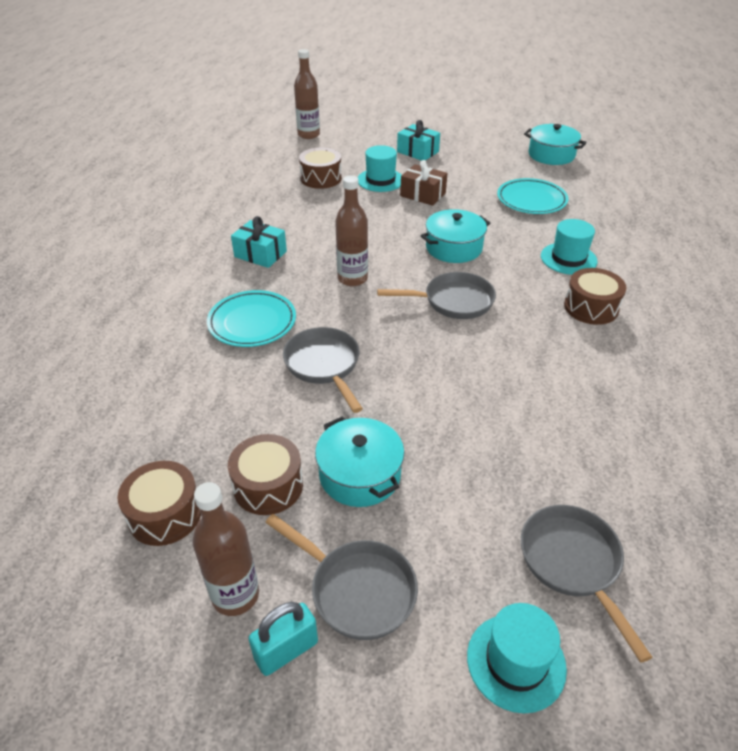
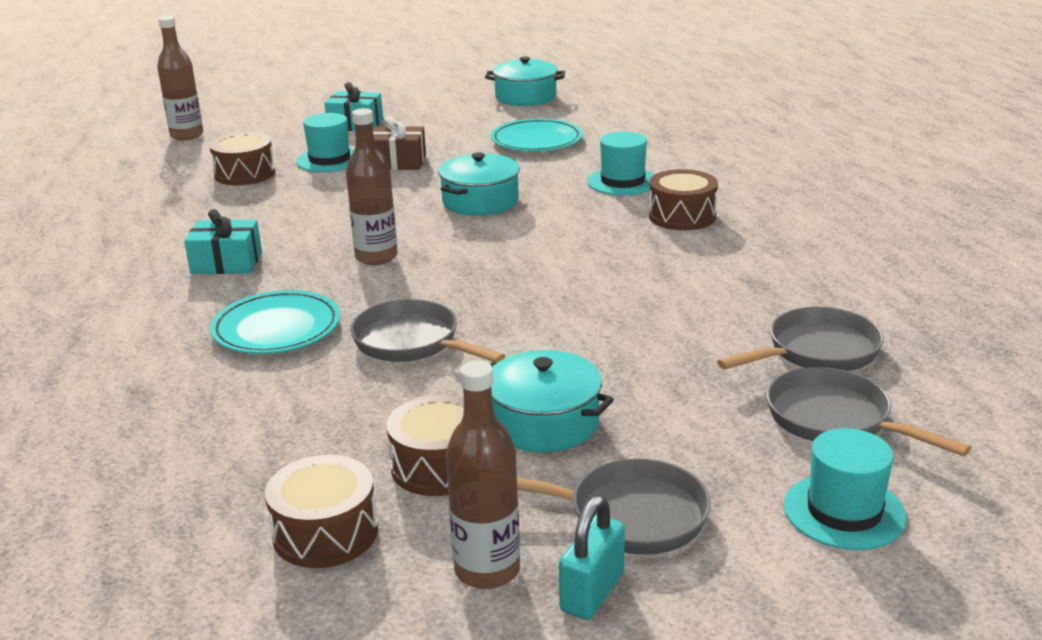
camera: 25 degrees left, 15 degrees down
(453, 301) = (522, 248): grey pan -> grey pan (817, 352)

